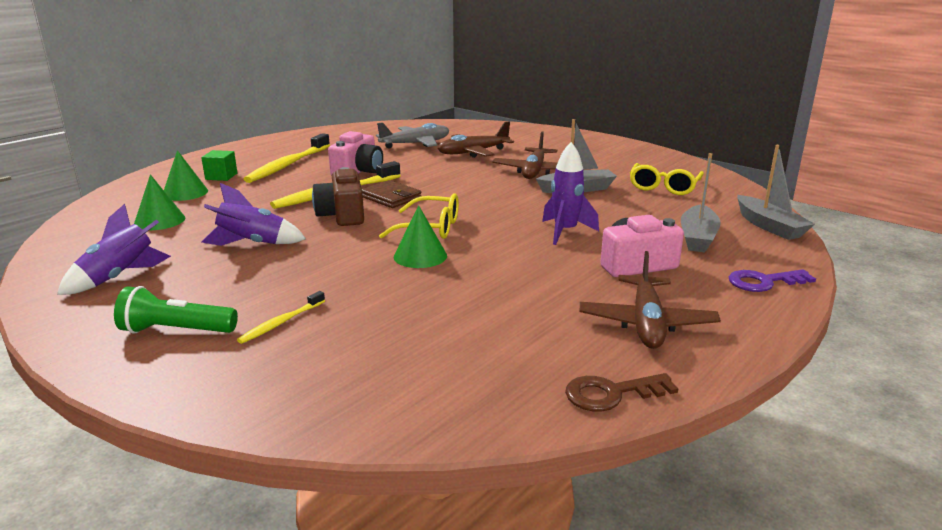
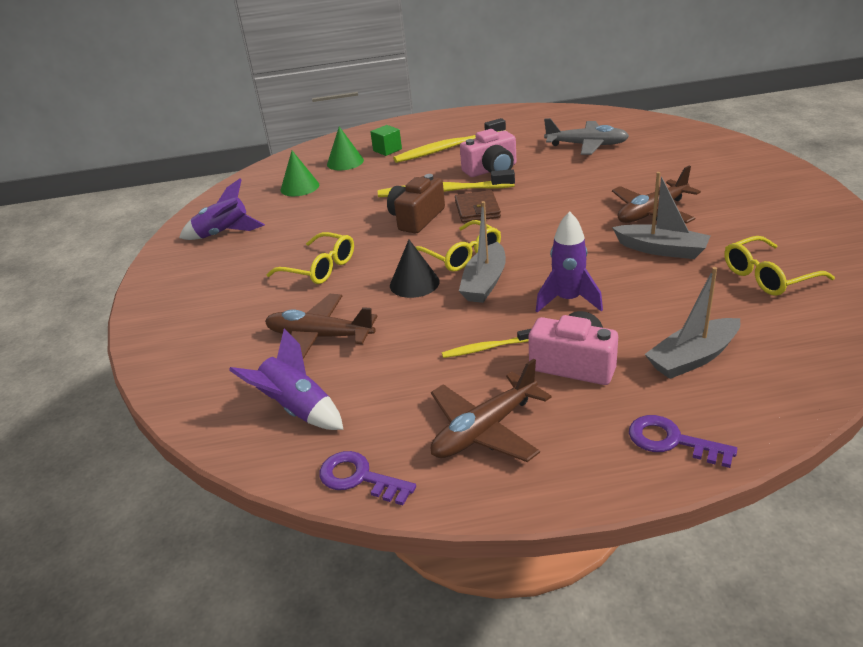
camera: 45 degrees right, 10 degrees up
(176, 331) = (200, 292): green flashlight -> none
(253, 244) = (325, 229): purple rocket -> purple rocket (298, 409)
(281, 322) = (256, 310): yellow toothbrush -> yellow toothbrush (485, 348)
(300, 271) = (320, 268): none -> yellow glasses
(420, 256) = (414, 283): green cone -> black cone
(473, 152) = (626, 170): brown plane -> brown plane (319, 337)
(611, 394) = (359, 478): brown key -> purple key
(769, 226) = (809, 376): grey boat -> grey boat (484, 283)

